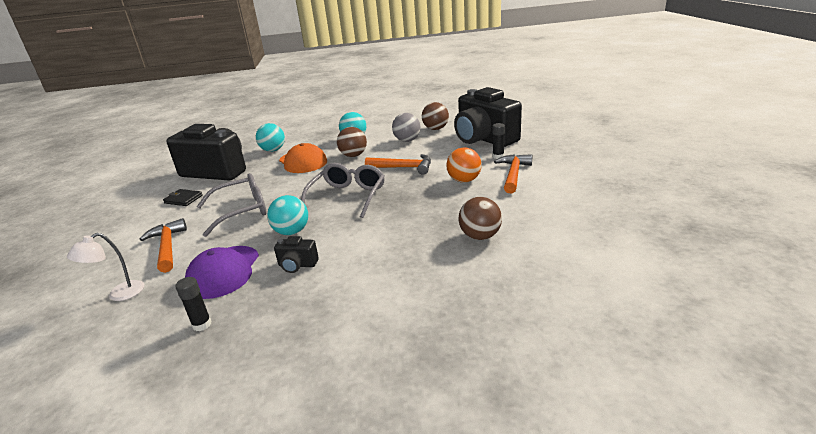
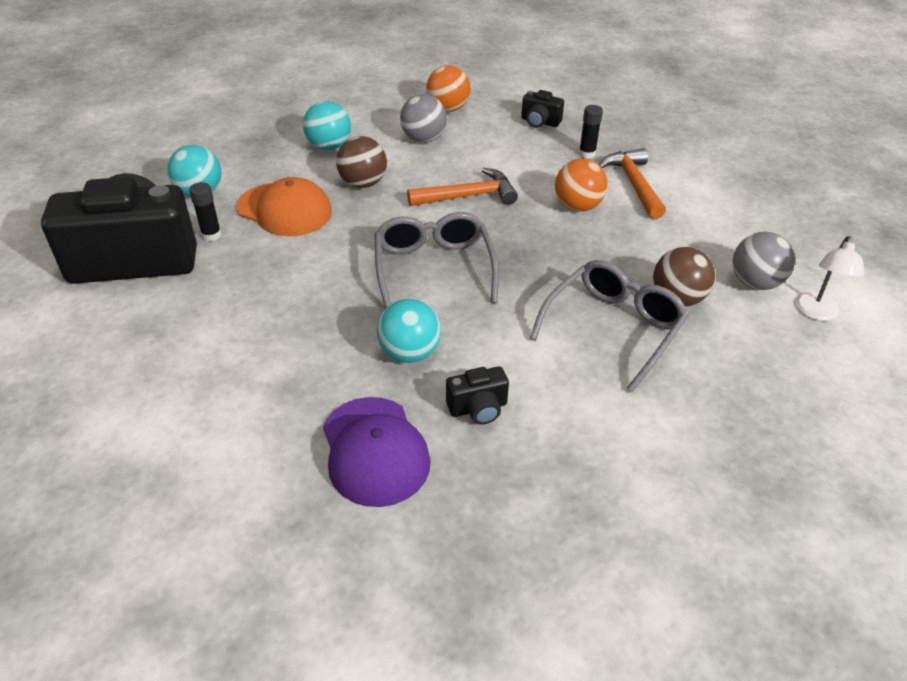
camera: 30 degrees left, 15 degrees up
(119, 294) = (239, 543): white lamp -> white lamp (816, 313)
(168, 247) = (222, 433): orange hammer -> none
(183, 199) = (137, 332): black wallet -> none
(202, 324) = (438, 545): black glue stick -> black glue stick (211, 235)
(242, 211) = (281, 332): grey glasses -> grey glasses (613, 328)
(435, 129) = (448, 109): brown ball -> orange ball
(484, 139) = (540, 122): black camera -> black camera, size x0.40
(547, 238) = (755, 283): none -> grey ball

